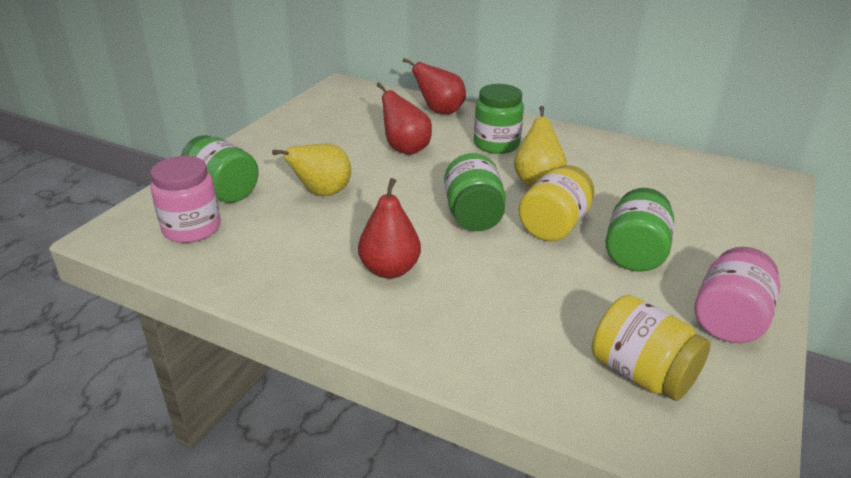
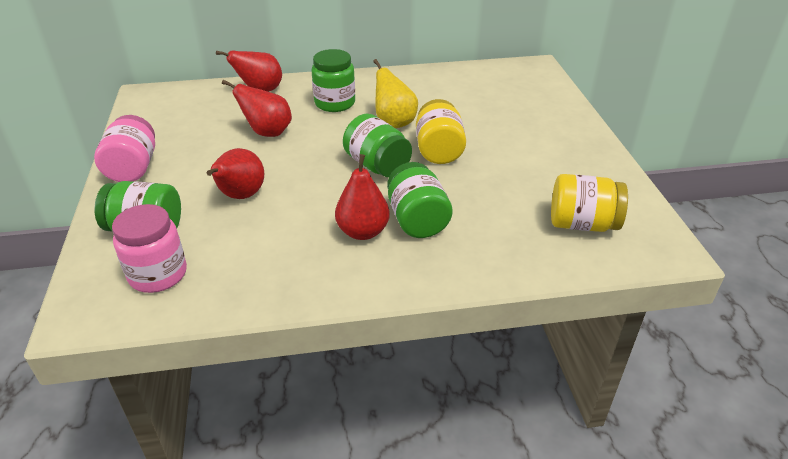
camera: 35 degrees left, 5 degrees up
(322, 193) = (240, 196): yellow pear -> red pear
(634, 253) = (505, 148): green jar -> green jar (417, 220)
(728, 319) = (593, 168): pink jar -> pink jar (133, 168)

